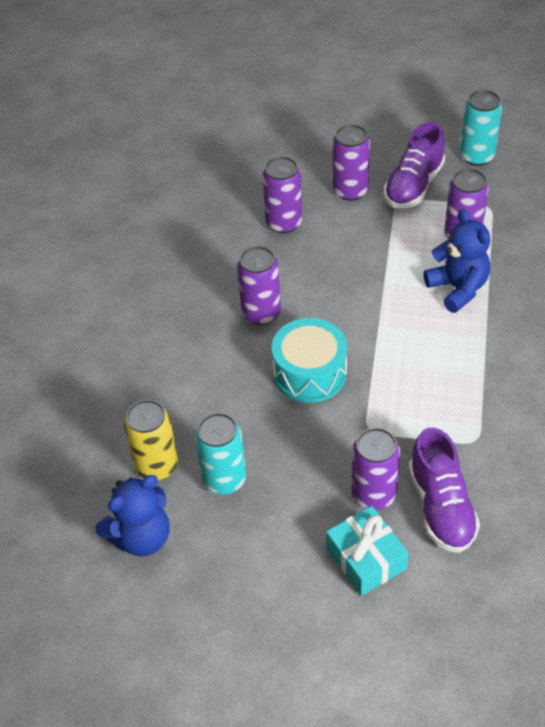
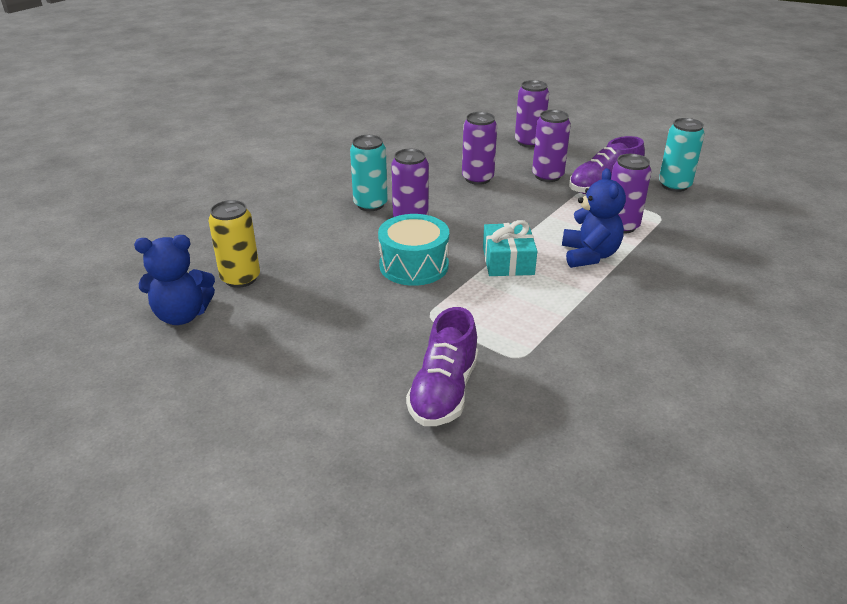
camera: 25 degrees right, 15 degrees down
(224, 479) = (281, 304): turquoise can -> turquoise can (370, 204)
(366, 558) = (341, 401): turquoise gift -> turquoise gift (508, 261)
(373, 494) = (391, 360): purple can -> purple can (529, 142)

